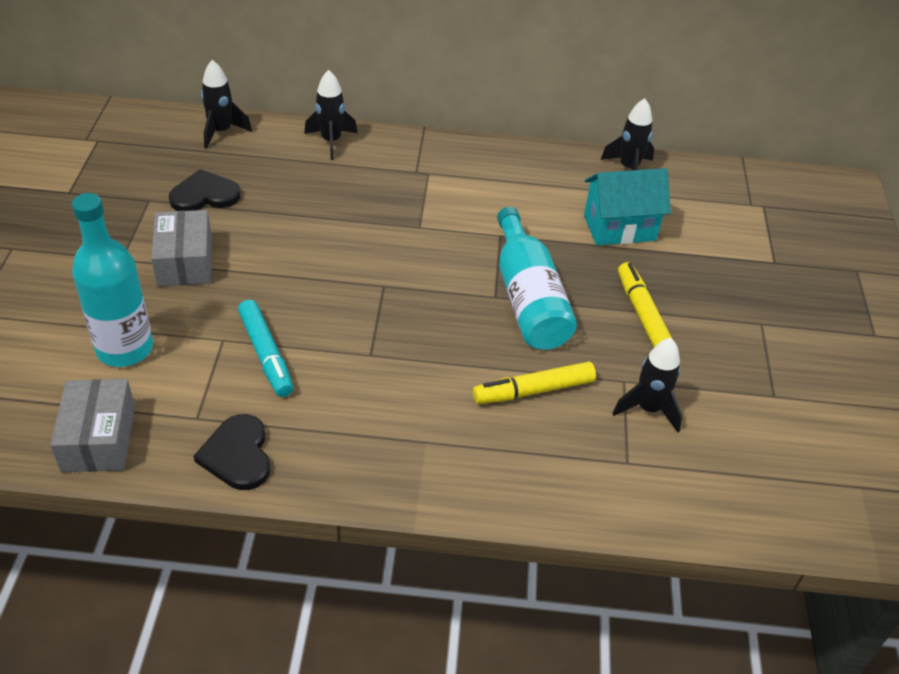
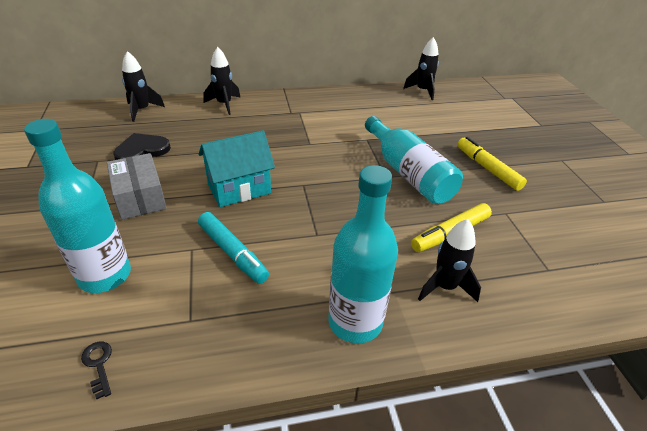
camera: 15 degrees left, 5 degrees down
(99, 438) = (98, 365): grey box -> black key
(237, 455) = (240, 345): black heart -> none
(366, 462) = (355, 322): none -> turquoise bottle
(619, 228) = (439, 122): turquoise house -> turquoise house (239, 189)
(648, 409) = (535, 228): black rocket -> black rocket (445, 287)

